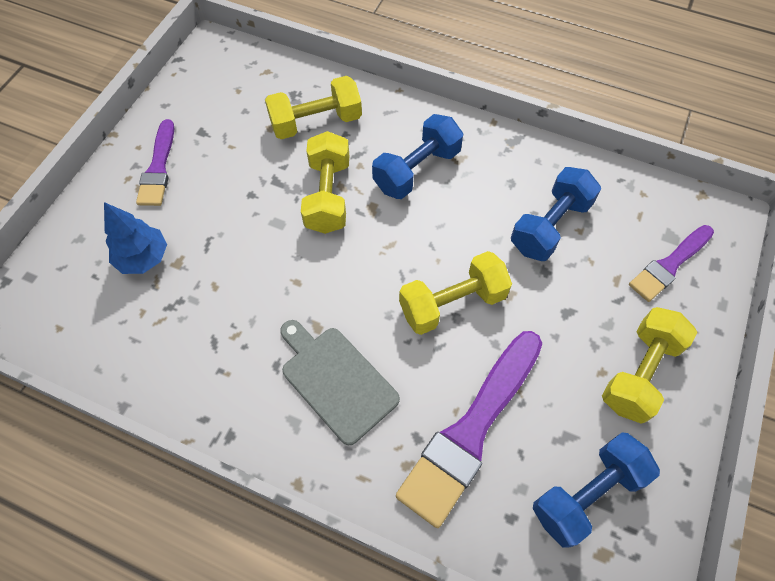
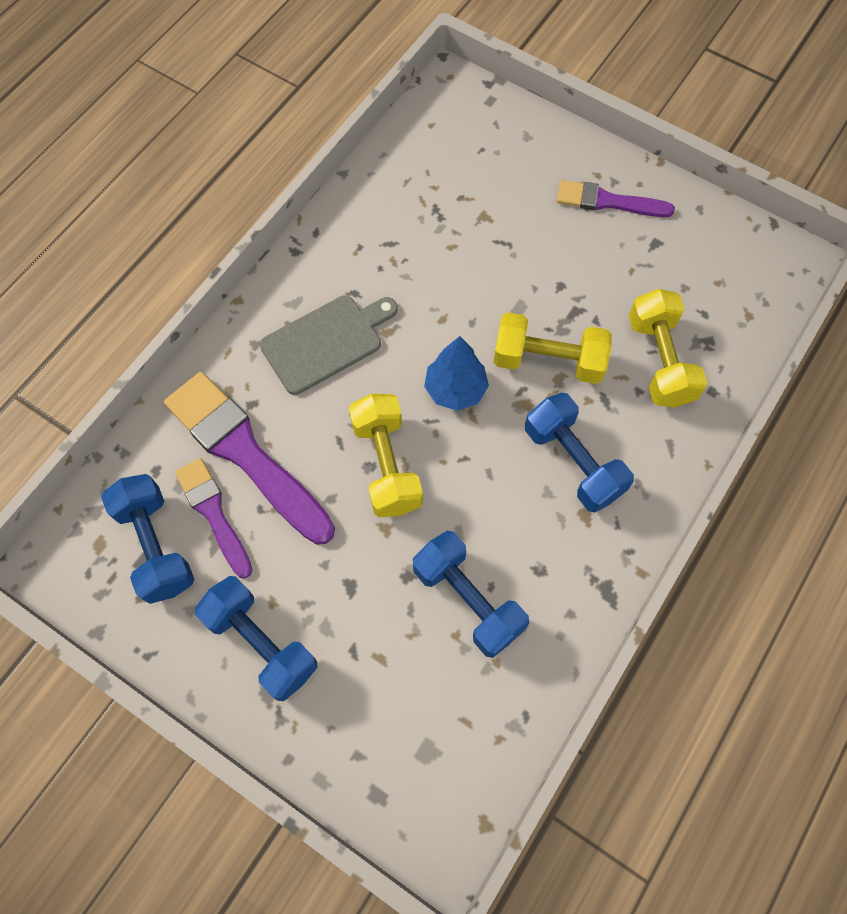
camera: 100 degrees right, 5 degrees up
(143, 258) = (495, 188): blue tree -> blue tree (455, 390)
(639, 373) = (261, 643): yellow dumbbell -> blue dumbbell
(669, 265) = (387, 732): purple brush -> purple brush (213, 513)

